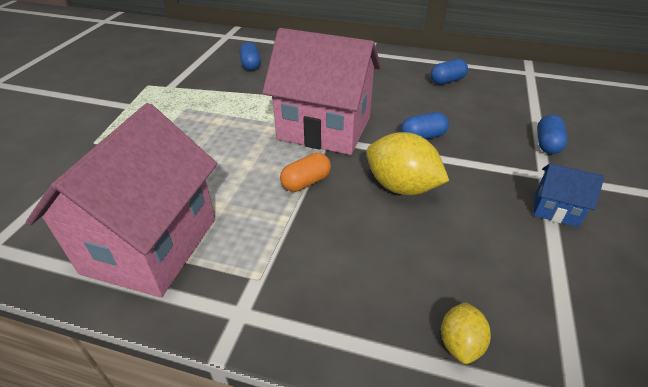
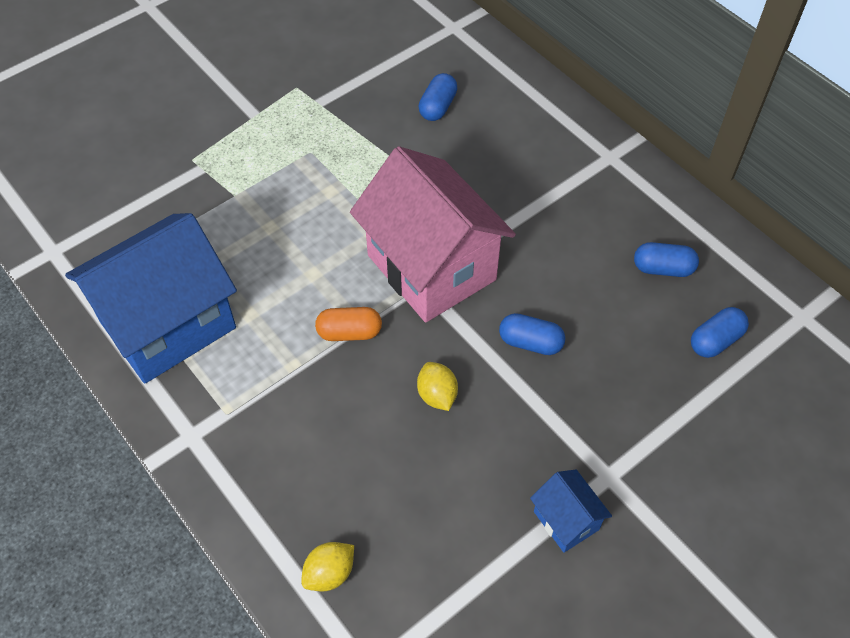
camera: 35 degrees right, 15 degrees up
(151, 245) = (168, 325): pink house -> blue house
(401, 187) = (437, 395): yellow lemon -> yellow lemon, size x0.55
(547, 144) = (668, 440): blue capsule -> blue capsule (715, 340)

